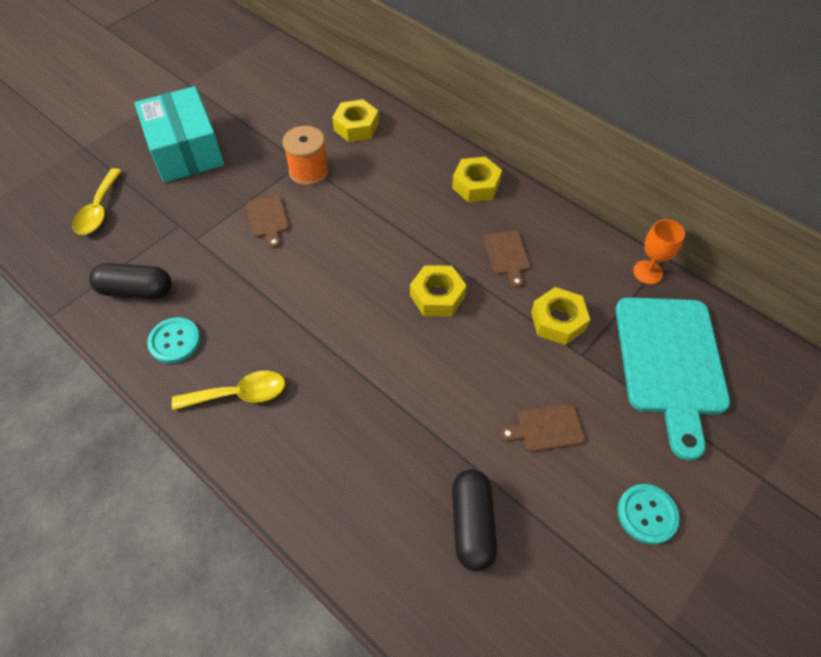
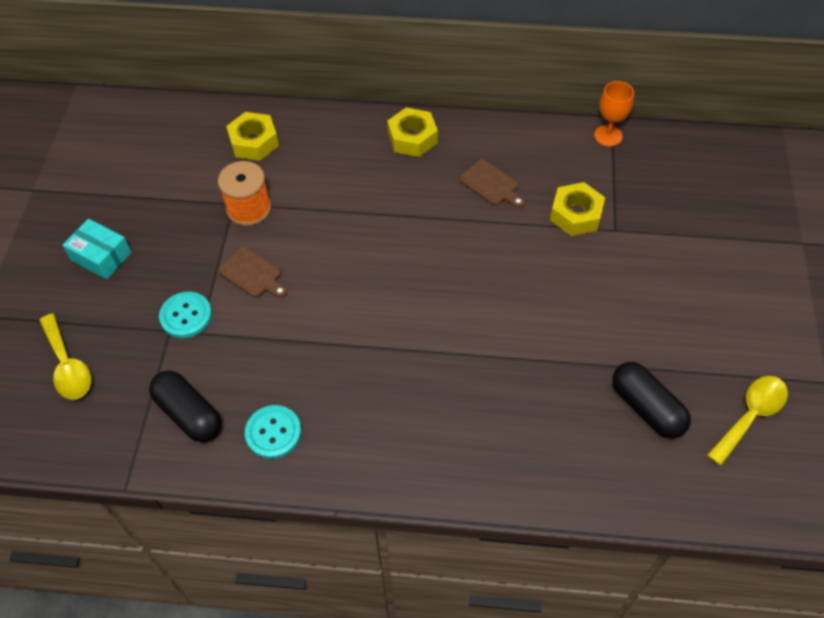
camera: 35 degrees left, 0 degrees up
(136, 290) = (189, 414): black capsule -> black capsule turned 75 degrees clockwise
(186, 150) = (101, 256): turquoise box -> turquoise box, size x0.53
(239, 394) = (376, 437): yellow spoon -> yellow spoon (750, 416)
(437, 296) = (465, 252): yellow nut -> none
(546, 428) = (637, 302): brown cutting board -> none
(647, 514) = (753, 318): turquoise button -> turquoise button (186, 316)
(670, 362) = (680, 197): turquoise cutting board -> none

